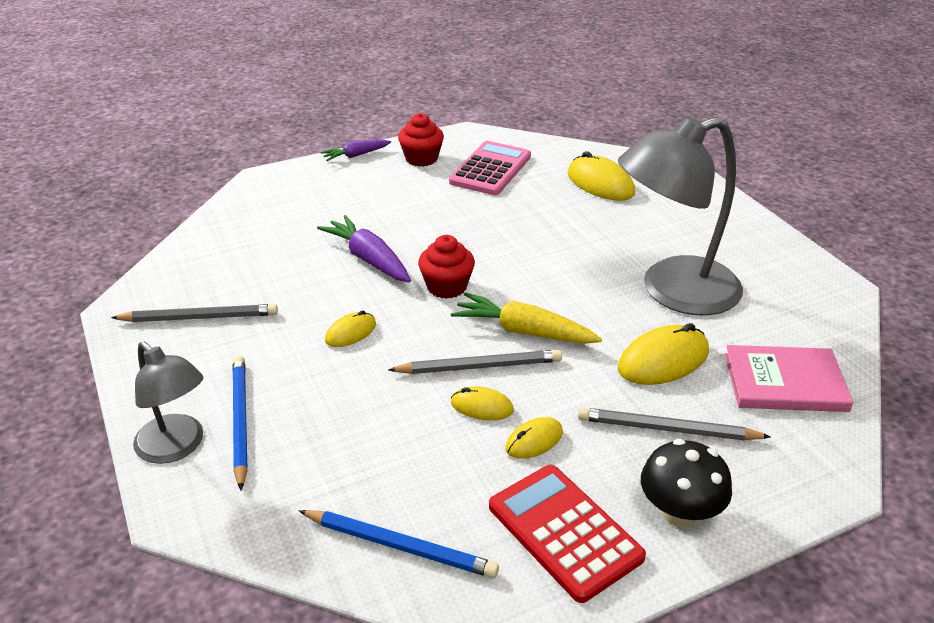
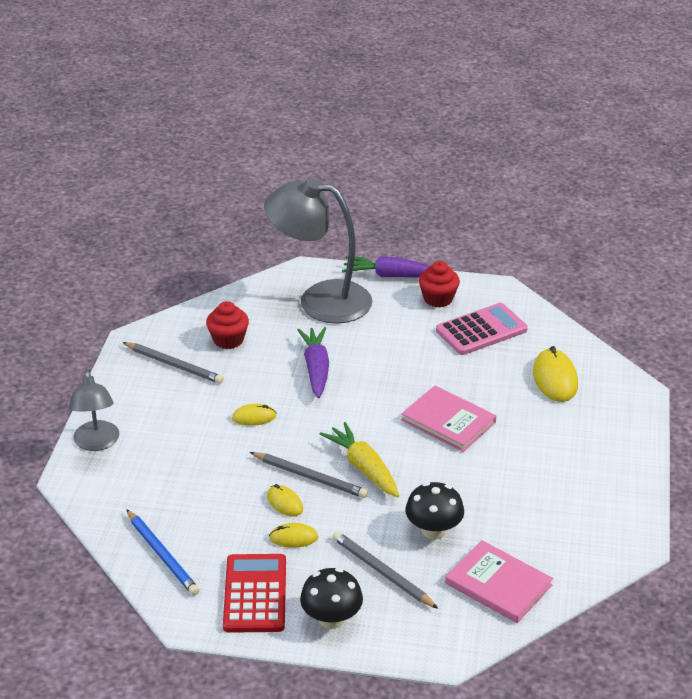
camera: 35 degrees right, 0 degrees up
(240, 421) = (141, 444): blue pencil -> none
(356, 155) = (391, 276): purple carrot -> purple carrot, size x1.59
(446, 287) = (347, 413): red cupcake -> red cupcake (228, 340)
(553, 254) = (448, 421): none -> pink book
(663, 360) = (433, 530): yellow mouse -> black mushroom
(673, 291) = (501, 488): grey lamp -> grey lamp (320, 300)

